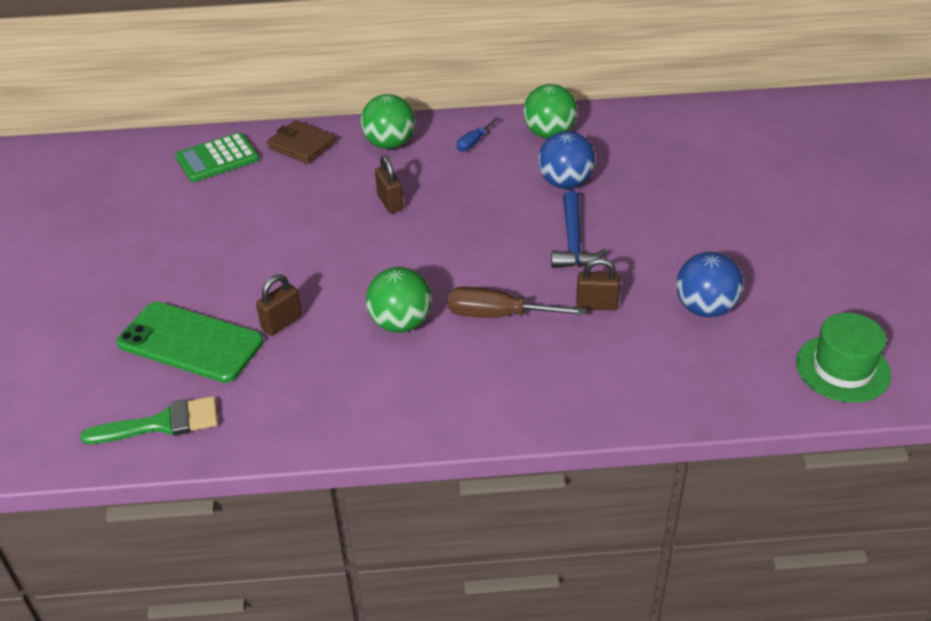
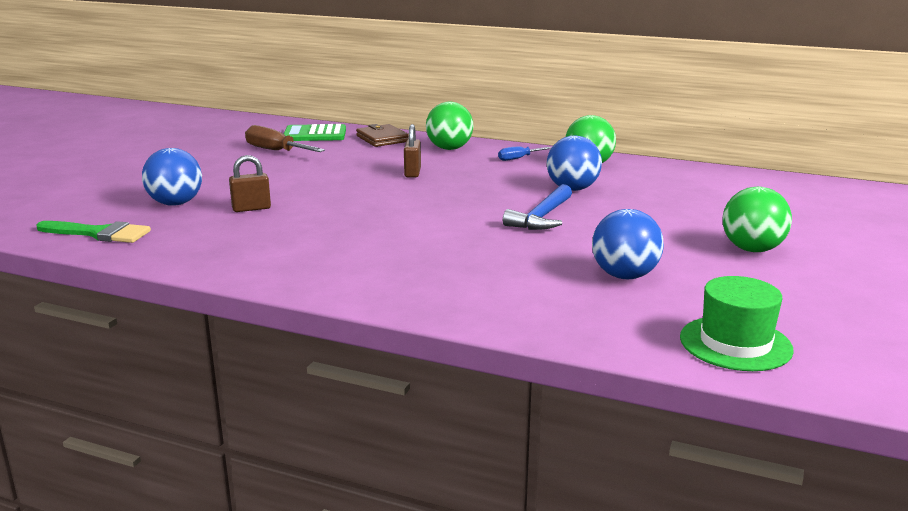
camera: 25 degrees right, 20 degrees down
(190, 342) = (175, 203): green phone -> blue ball
(401, 323) = (340, 227): green ball -> green ball (752, 249)
(498, 315) = (425, 240): brown screwdriver -> brown screwdriver (276, 151)
(597, 305) = (520, 252): brown padlock -> none

